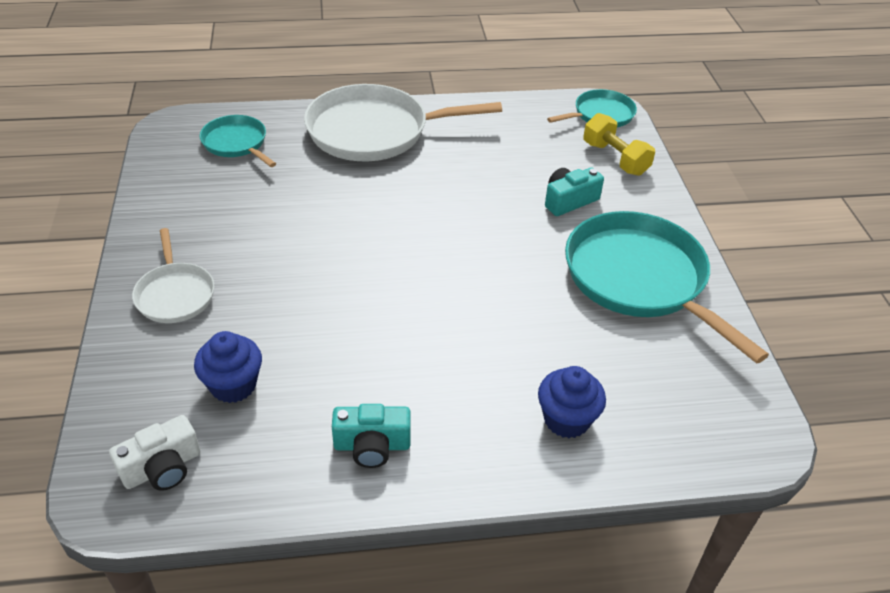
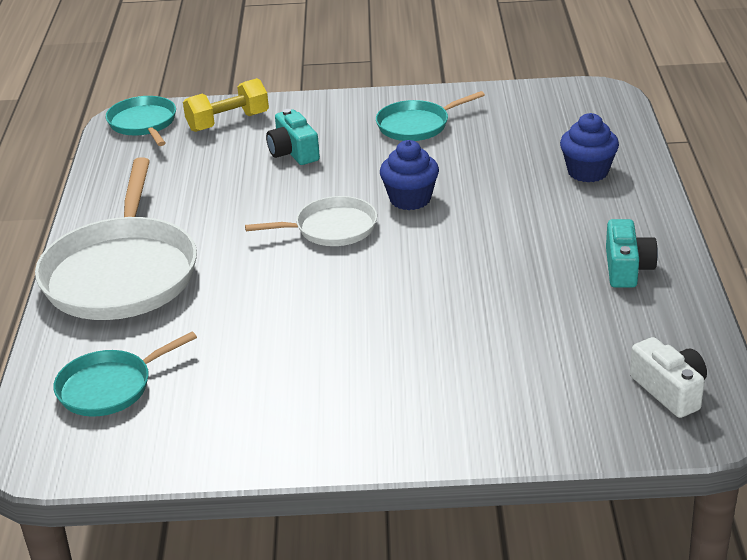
camera: 80 degrees left, 10 degrees down
(175, 294) = (416, 410): white pan -> white pan (332, 228)
(233, 385) = (558, 354): blue cupcake -> blue cupcake (410, 199)
(639, 279) = (416, 125): turquoise pan -> turquoise pan, size x0.53

